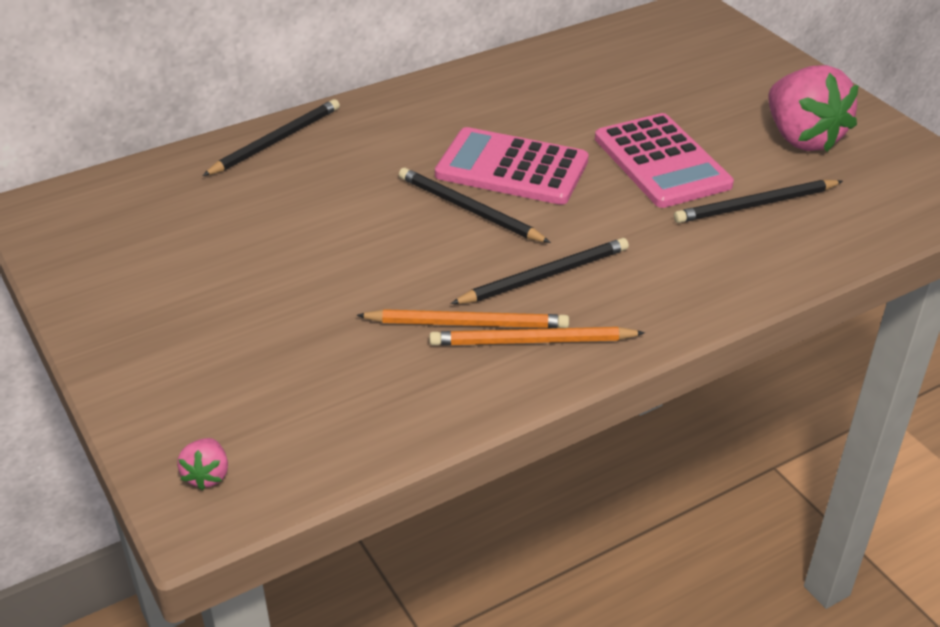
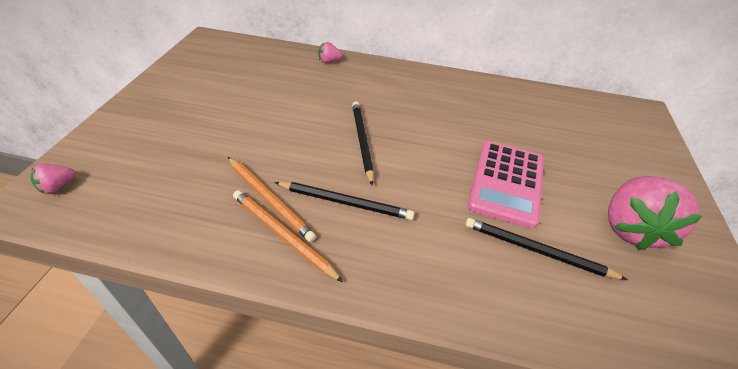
camera: 40 degrees right, 5 degrees up
(276, 141) = (329, 61): black pencil -> pink strawberry
(512, 168) = (414, 134): pink calculator -> none

